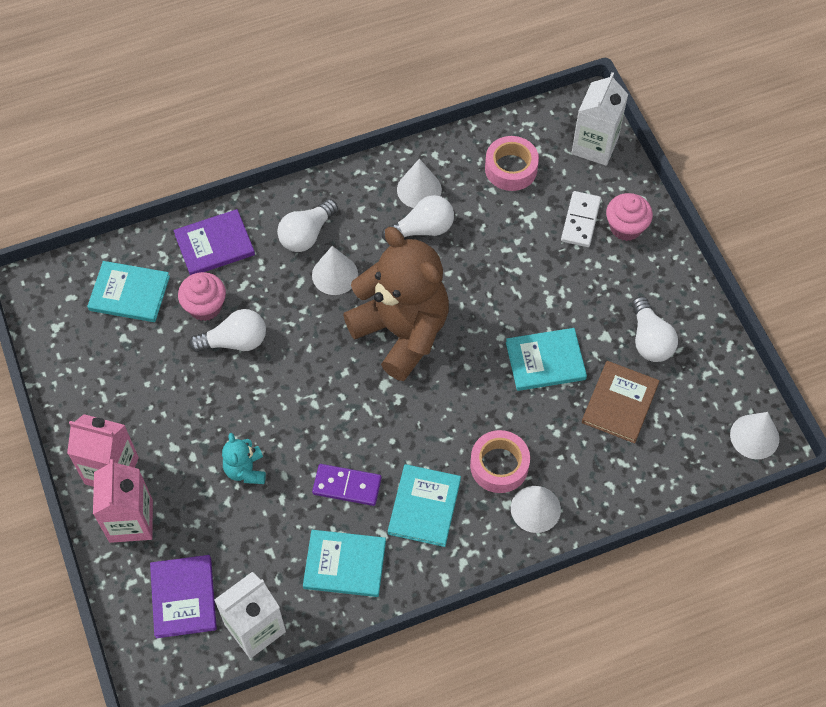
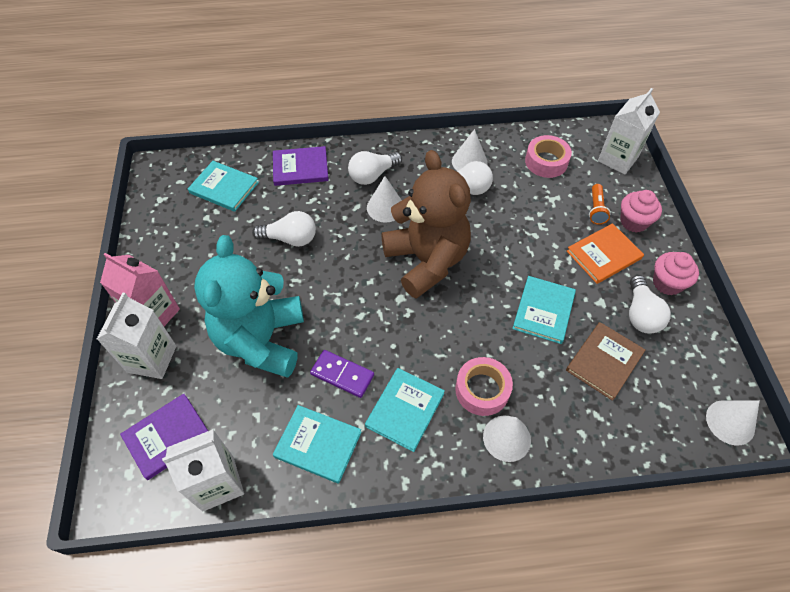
camera: 15 degrees right, 5 degrees down
(131, 521) = (152, 359): pink carton -> white carton
(184, 597) = (167, 437): purple book -> purple book turned 45 degrees clockwise
(205, 306) = (277, 209): pink cupcake -> pink cupcake (667, 283)
(245, 470) = (261, 340): turquoise teddy bear -> turquoise teddy bear, size x2.40
(545, 361) = (543, 311): turquoise book -> turquoise book turned 75 degrees counterclockwise
(580, 221) = (596, 209): white domino -> orange flashlight
(599, 277) = (604, 255): none -> orange book

